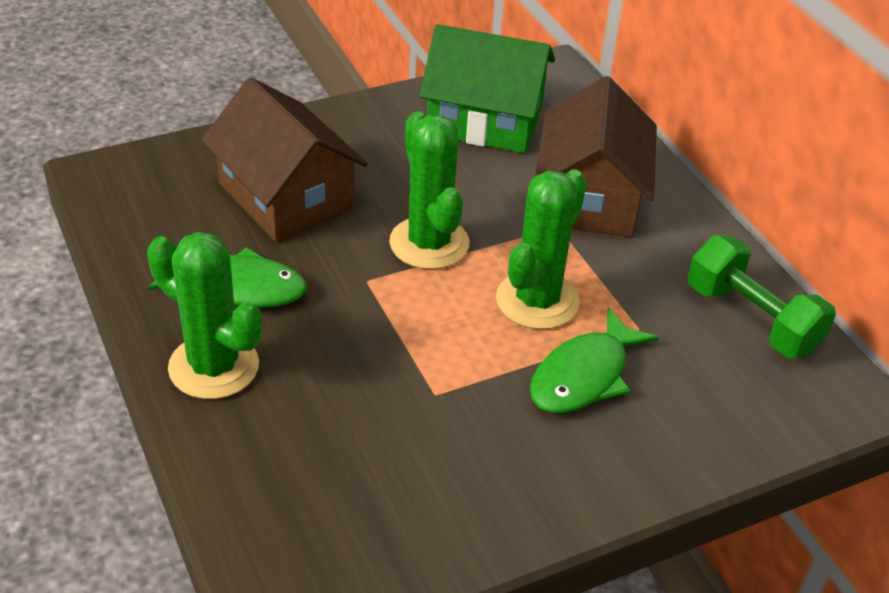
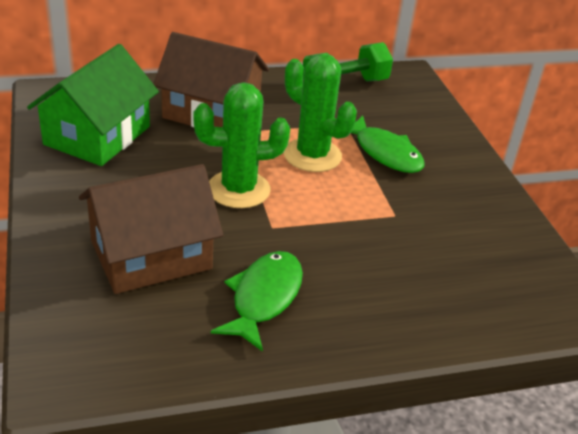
camera: 80 degrees left, 5 degrees down
(214, 367) = (356, 323): green cactus -> none

